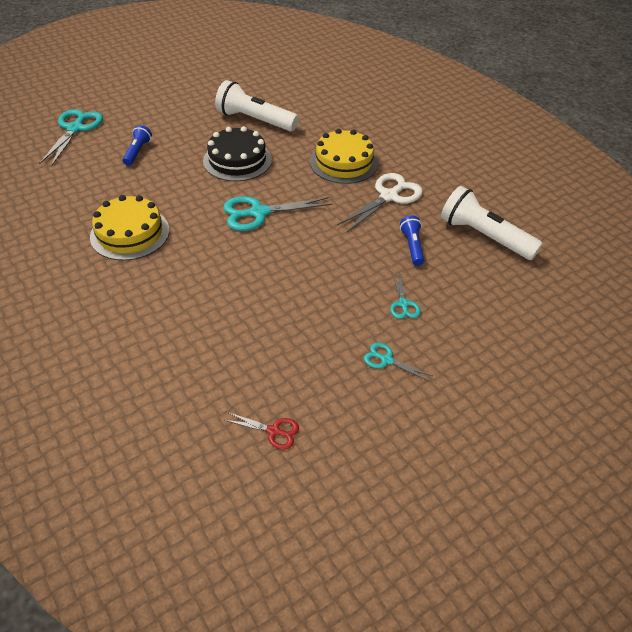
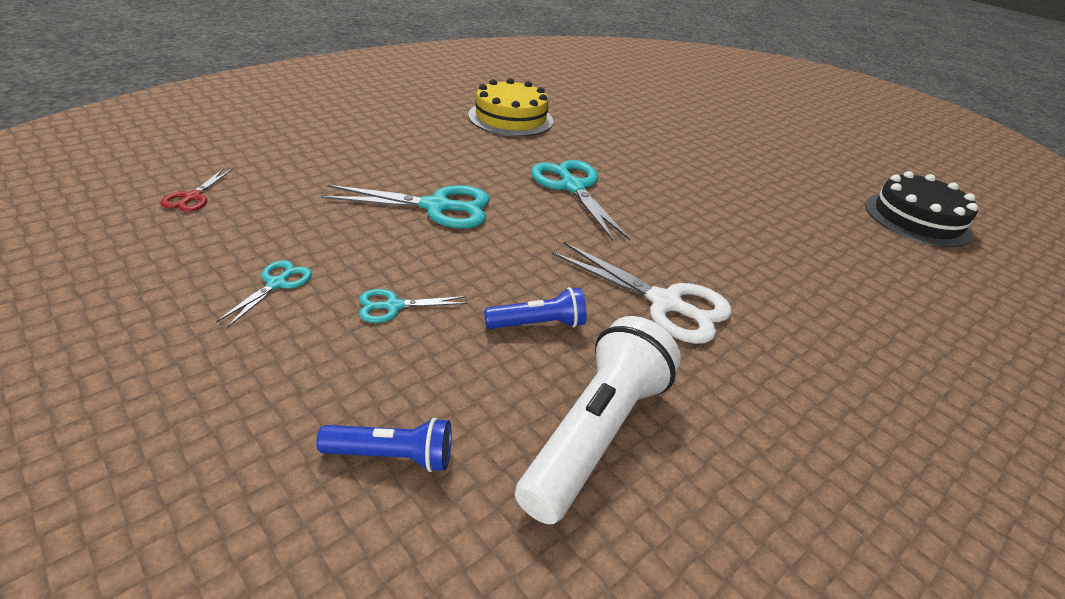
camera: 80 degrees right, 10 degrees down
(75, 129) = (670, 88): turquoise scissors -> turquoise scissors (437, 207)
(137, 152) = (651, 117): blue flashlight -> blue flashlight (392, 456)
(237, 160) = (676, 172): black cake -> black cake (917, 219)
(255, 120) = (777, 183): white flashlight -> none
(344, 162) = (731, 258): yellow cake -> none

